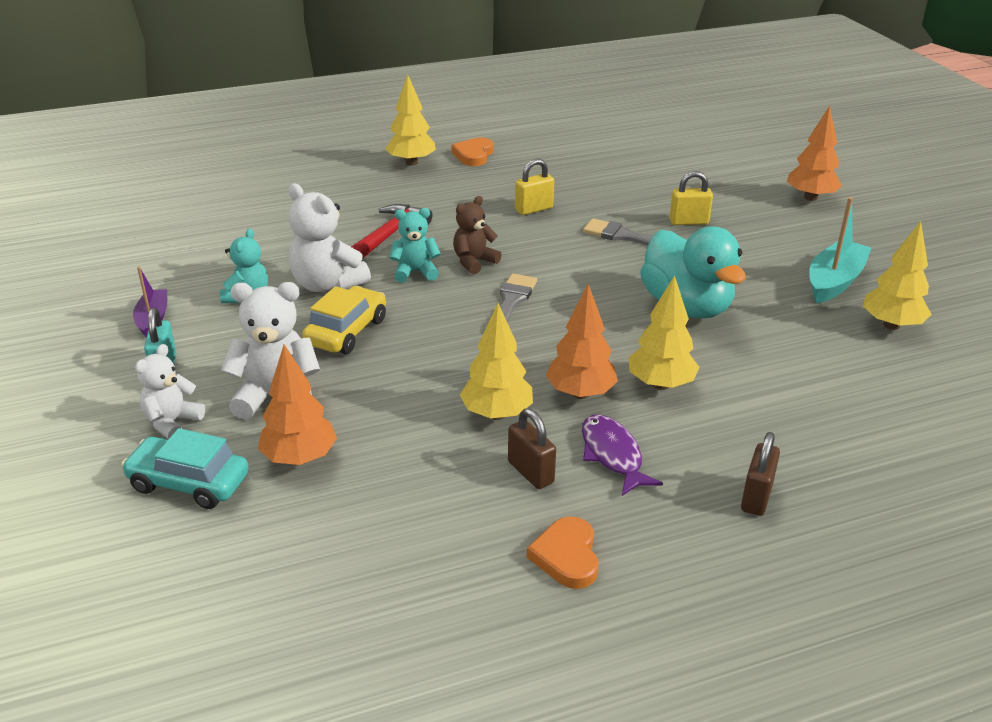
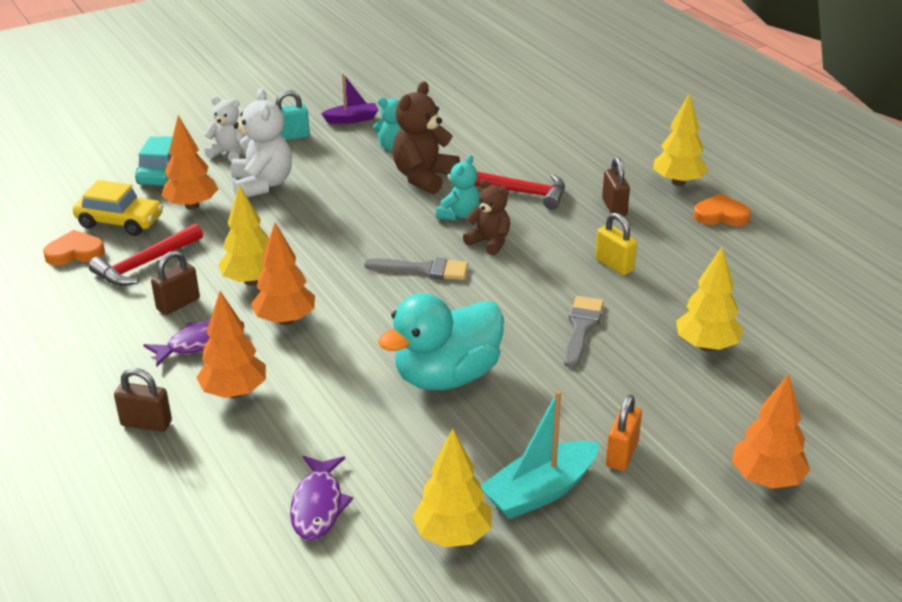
camera: 80 degrees right, 0 degrees up
(327, 284) = (424, 177): white teddy bear -> brown teddy bear
(346, 331) = (354, 197): yellow car -> yellow car (120, 222)
(415, 272) = (459, 215): turquoise teddy bear -> turquoise teddy bear turned 45 degrees clockwise
(430, 501) = (145, 264): none -> red hammer
(439, 195) = (614, 207): none -> brown padlock
(566, 556) = (83, 329): orange heart -> orange heart (75, 252)
(660, 384) = (305, 364): yellow tree -> yellow tree (706, 346)
(689, 222) = (639, 373): yellow padlock -> none
(704, 433) = (234, 392): none -> orange tree
(788, 243) = (622, 454): none -> orange padlock
(834, 281) = (540, 491): turquoise boat -> turquoise boat turned 120 degrees clockwise
(868, 389) = (318, 506): none -> purple fish

